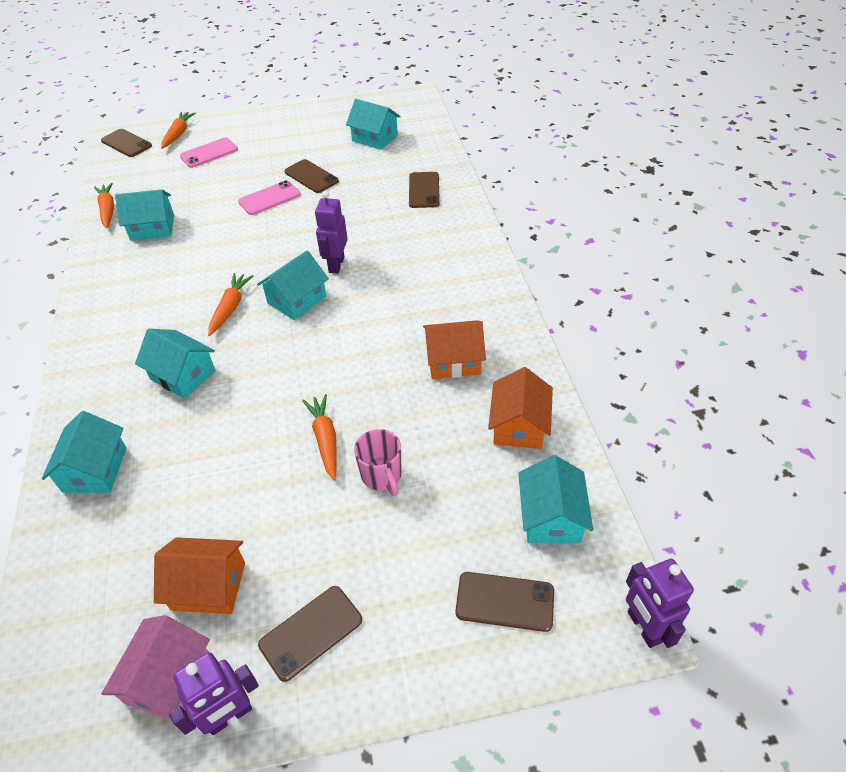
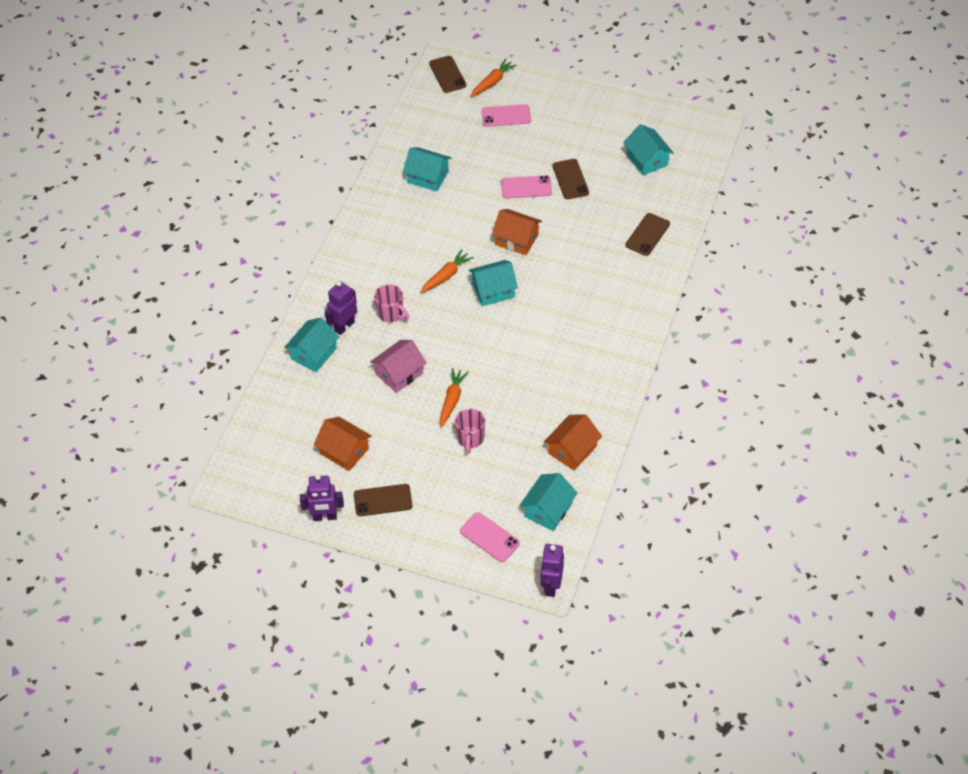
camera: 30 degrees right, 5 degrees up
(108, 210) = (403, 143): orange carrot -> none
(168, 678) = (304, 485): pink house -> pink house (399, 373)
(183, 375) = (391, 314): turquoise house -> pink mug
(336, 265) = (537, 274): purple robot -> purple robot (344, 326)
(453, 361) = (564, 387): orange house -> orange house (516, 240)
(504, 601) = (489, 537): brown phone -> pink phone

